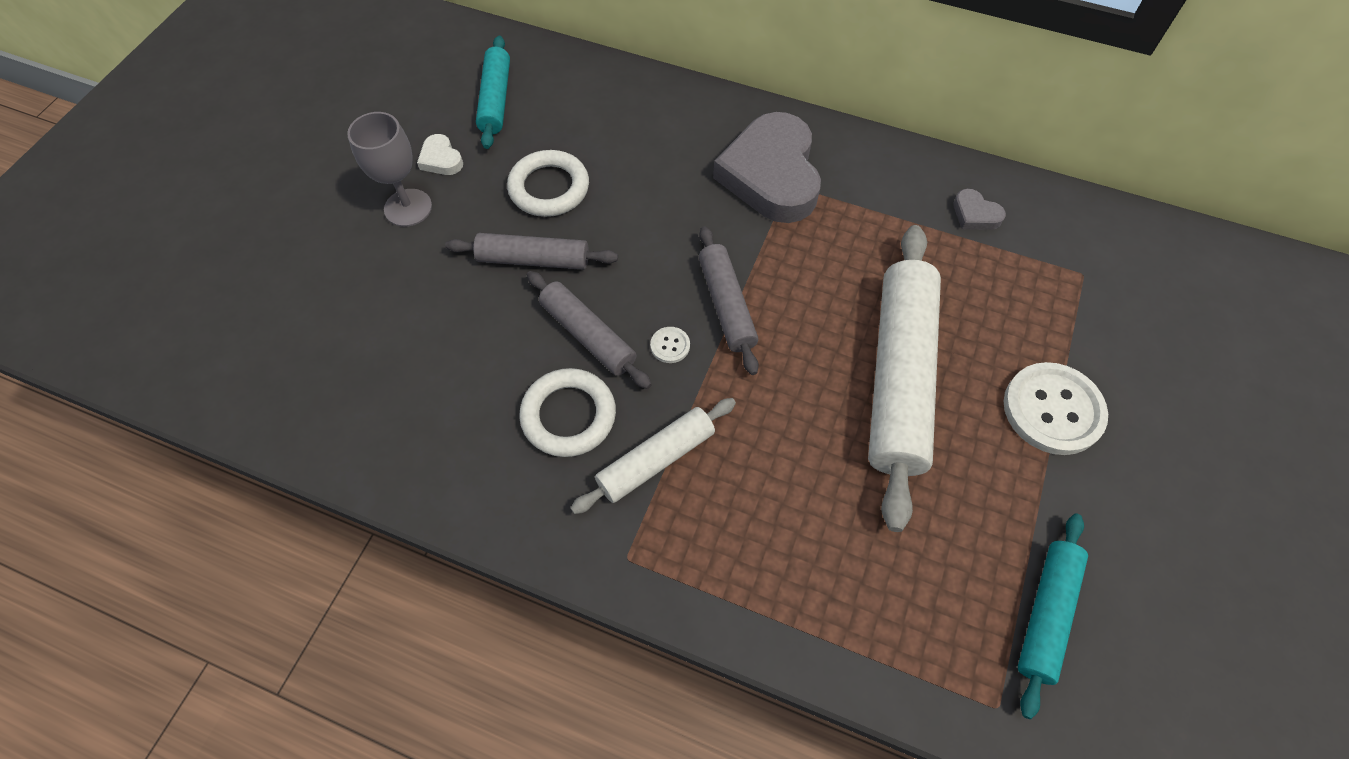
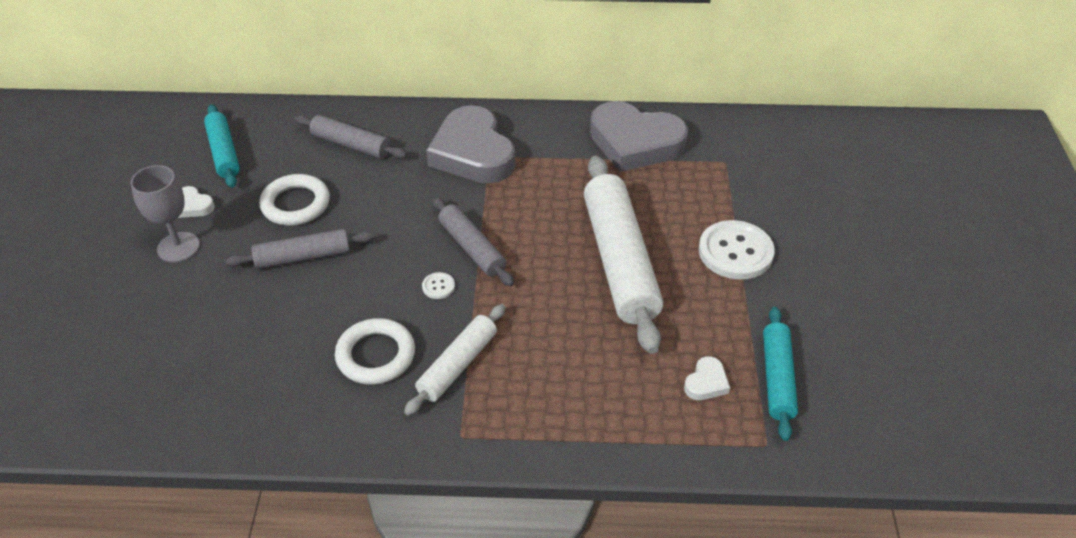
camera: 20 degrees left, 15 degrees down
(588, 335) = (369, 297): grey rolling pin -> grey rolling pin (351, 144)
(950, 588) = (706, 382): none -> white heart
(975, 214) = (635, 142): grey heart -> grey heart, size x2.43

